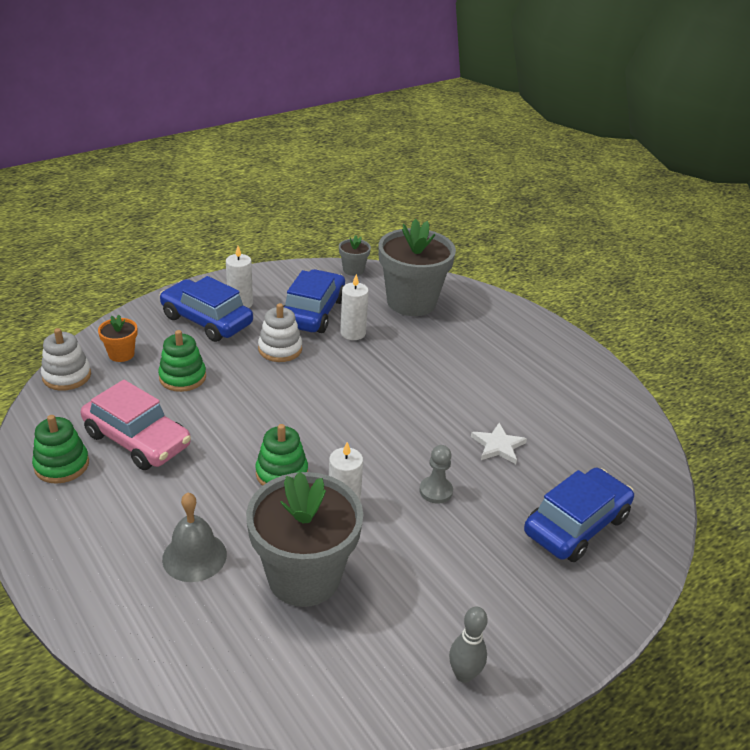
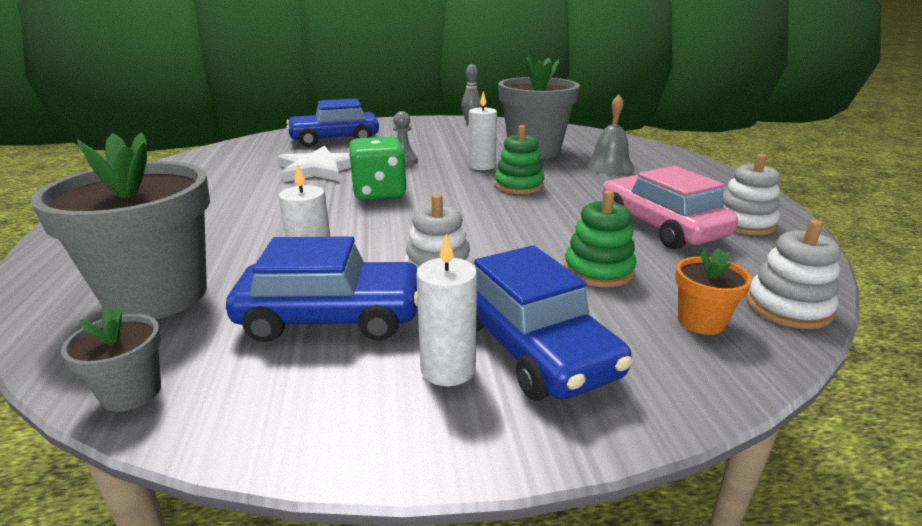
camera: 150 degrees left, 10 degrees down
(62, 465) = (744, 223): green stacking toy -> white stacking toy
(313, 312) = (331, 317): blue car -> blue car turned 135 degrees counterclockwise
(398, 422) = (379, 192): none -> green dice
(498, 446) = (318, 169): white star -> white star, size x1.66

